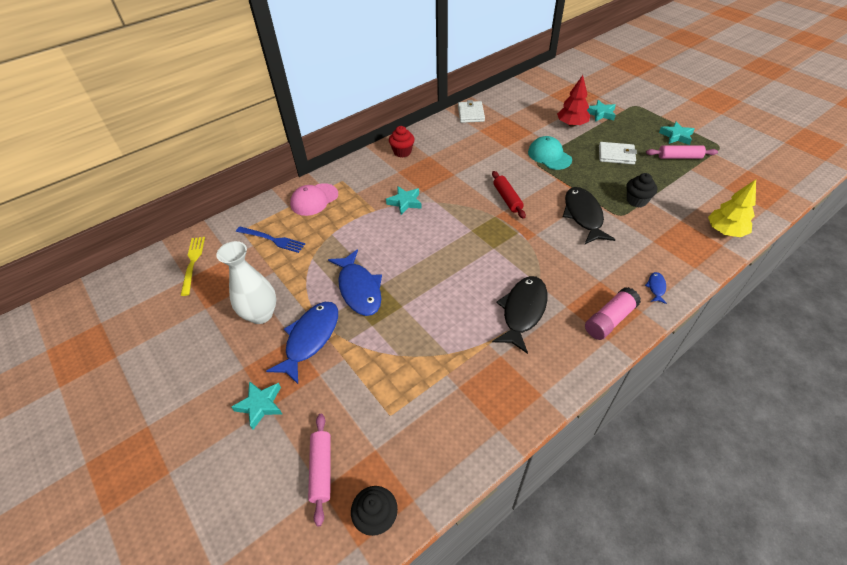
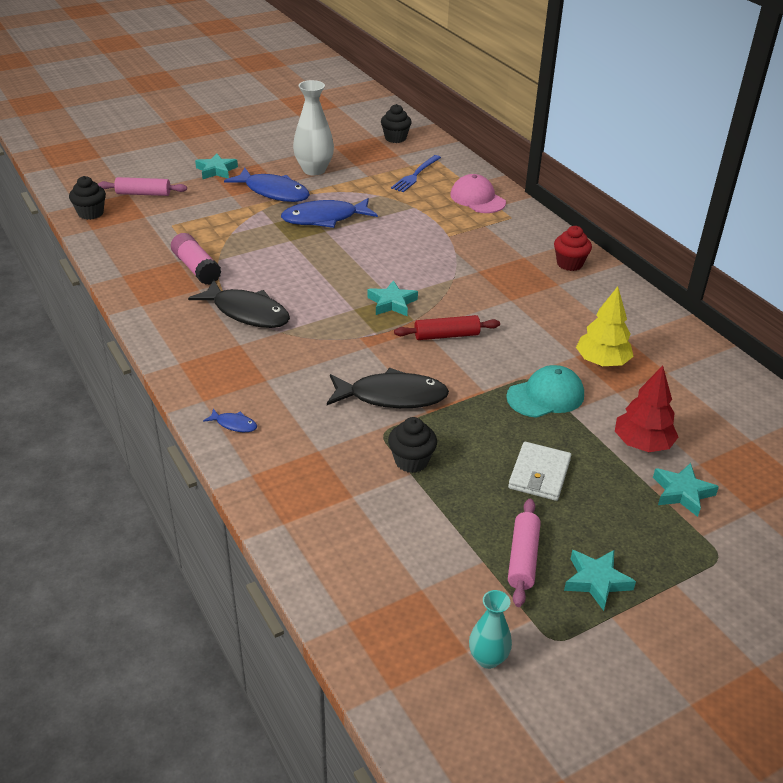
camera: 95 degrees right, 10 degrees down
(193, 263) = (395, 138): yellow fork -> black cupcake
(405, 202) = (458, 256): turquoise star -> turquoise star (392, 303)
(471, 114) = (675, 336): white wallet -> none
(609, 320) = (204, 371): pink glue stick -> pink glue stick (196, 268)
(725, 231) = (311, 539): yellow tree -> yellow tree (602, 362)
(746, 163) = (488, 658): none -> turquoise vase

